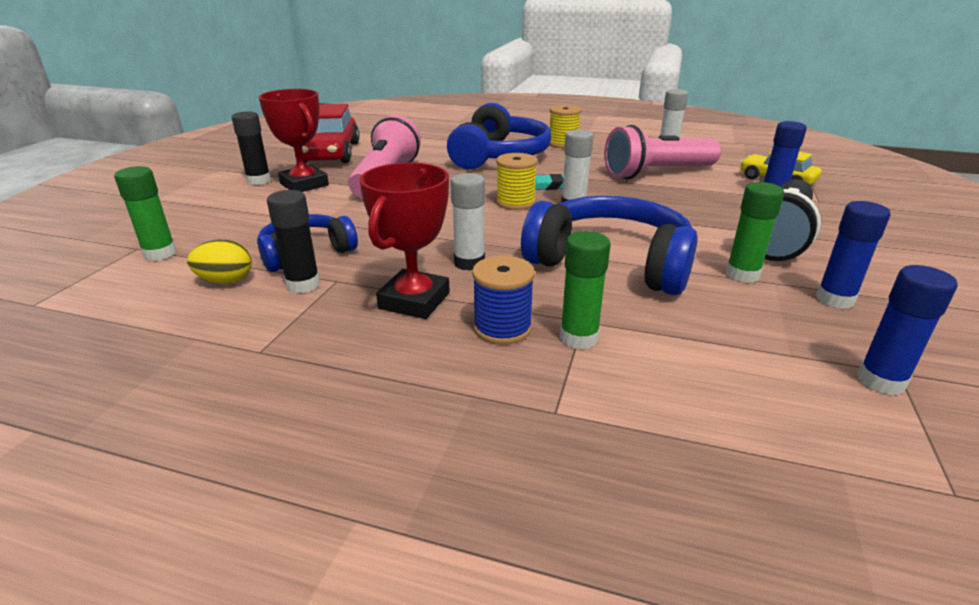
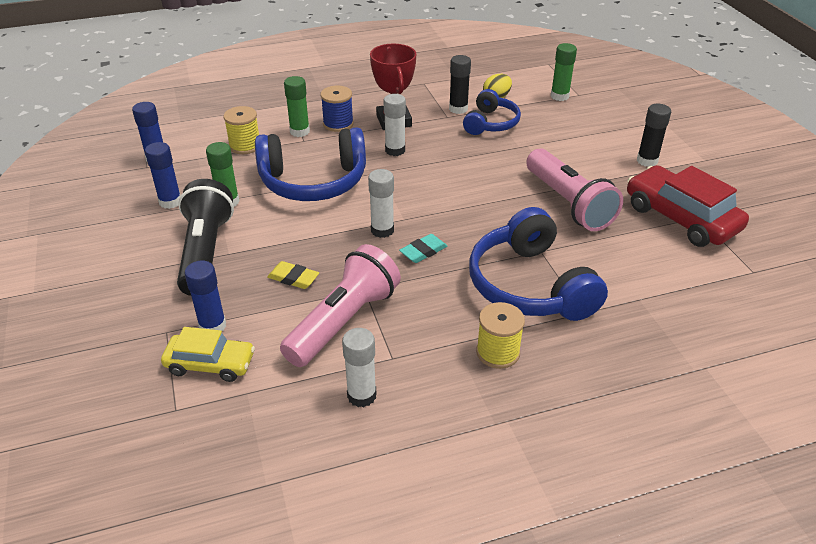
camera: 145 degrees right, 10 degrees up
(304, 184) = (608, 170): red trophy -> none
(515, 202) = (429, 215): yellow spool -> yellow spool (245, 146)
(686, 200) = (293, 278): none -> yellow eraser

